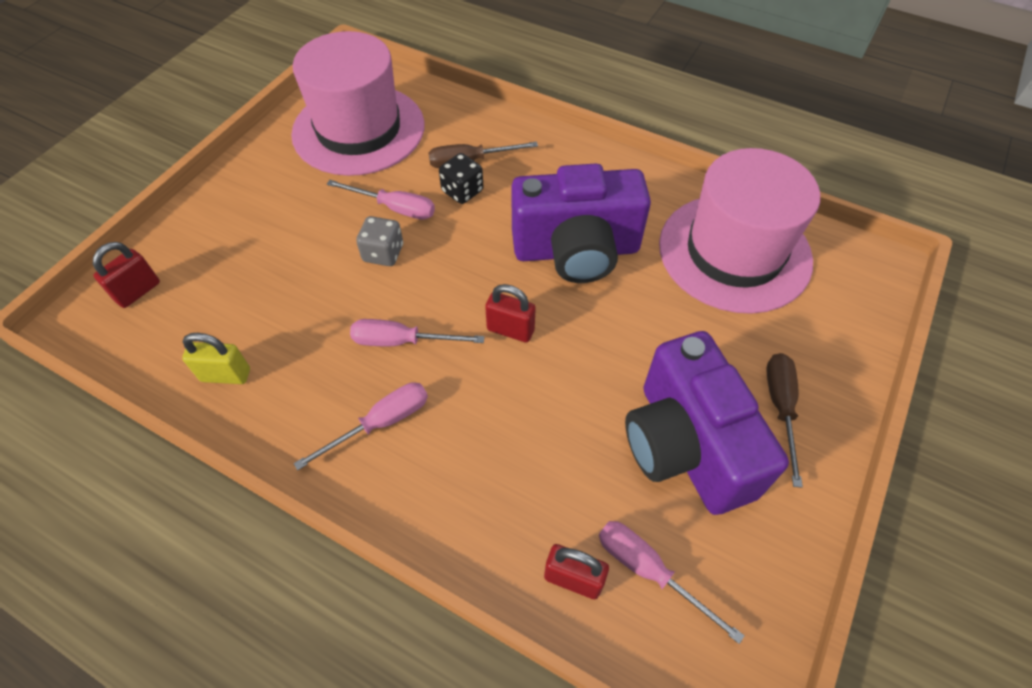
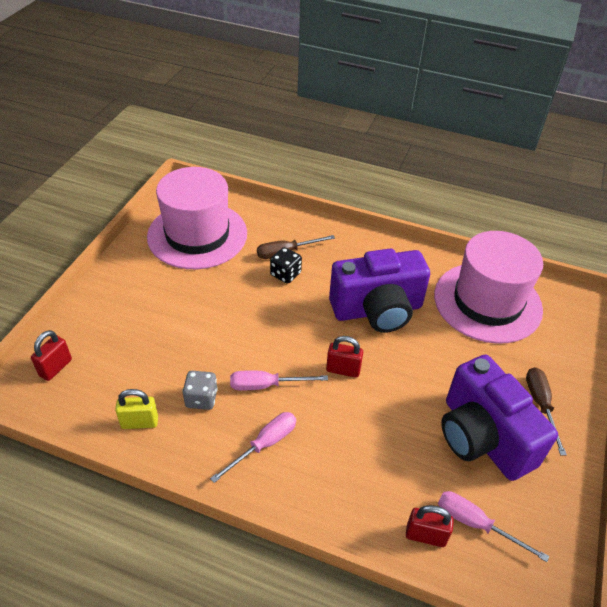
camera: 10 degrees left, 10 degrees down
(383, 253) = (237, 324): grey dice -> grey dice (201, 398)
(394, 208) = (238, 290): pink screwdriver -> none

